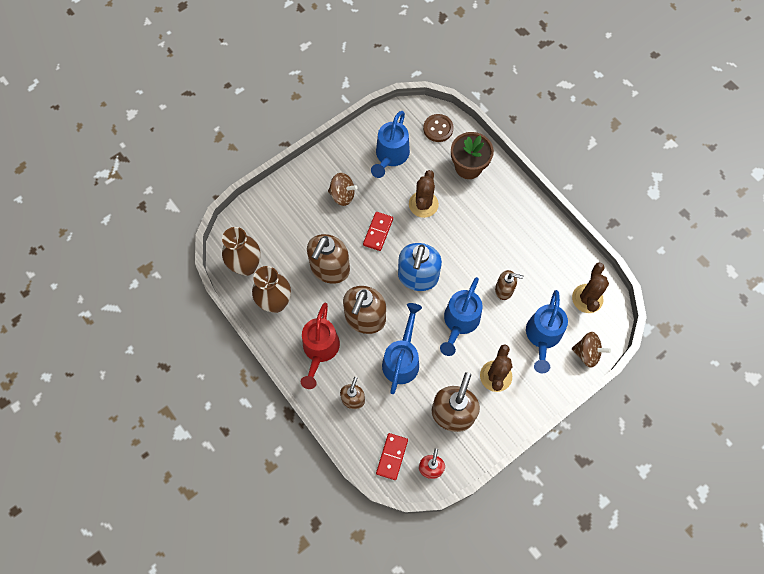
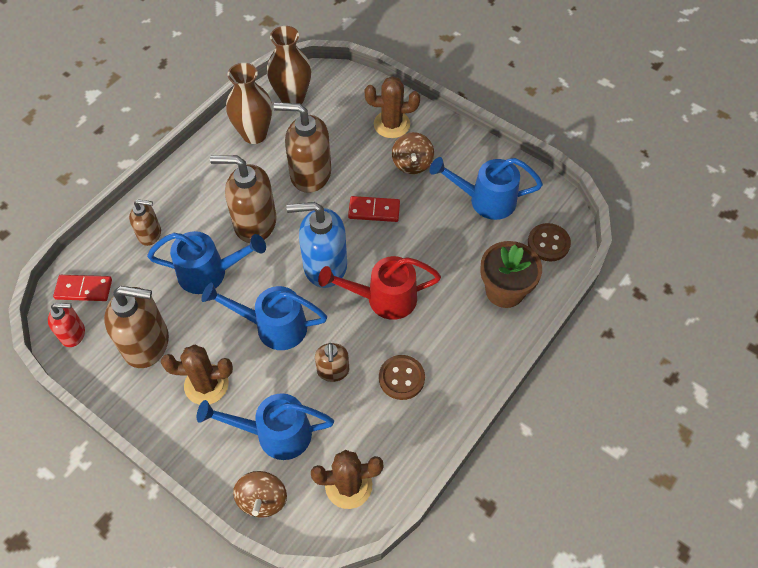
camera: 75 degrees right, 10 degrees down
(320, 350) = (205, 188): red watering can -> red watering can (384, 298)
(423, 204) = (429, 250): brown cactus -> brown cactus (391, 124)
(519, 248) = (401, 378): none -> brown button

